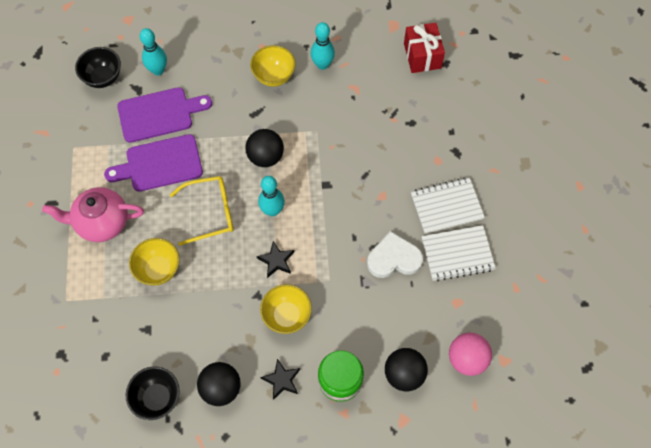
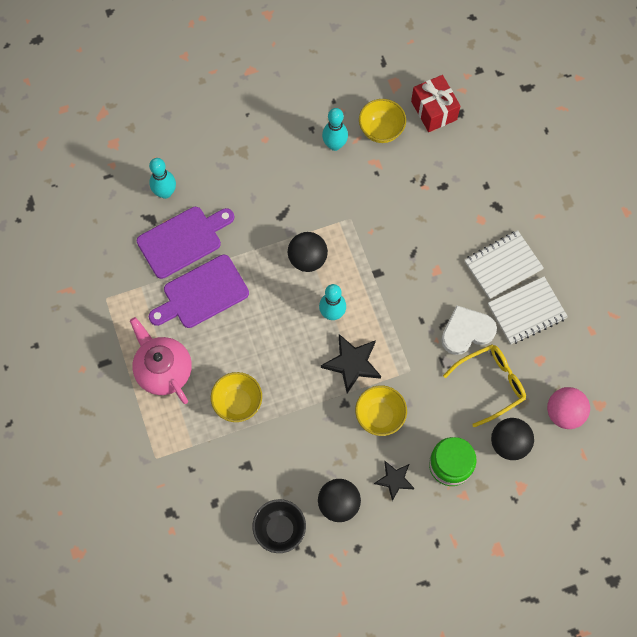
camera: 15 degrees left, 5 degrees up
(101, 222) = (163, 370): pink teapot -> pink teapot turned 75 degrees clockwise
(103, 78) = (110, 215): black bowl -> none
(210, 212) = (270, 331): yellow glasses -> yellow glasses (490, 384)
(274, 76) = (288, 170): yellow bowl -> yellow bowl (381, 130)
(276, 260) = (352, 363): black star -> black star, size x1.55

